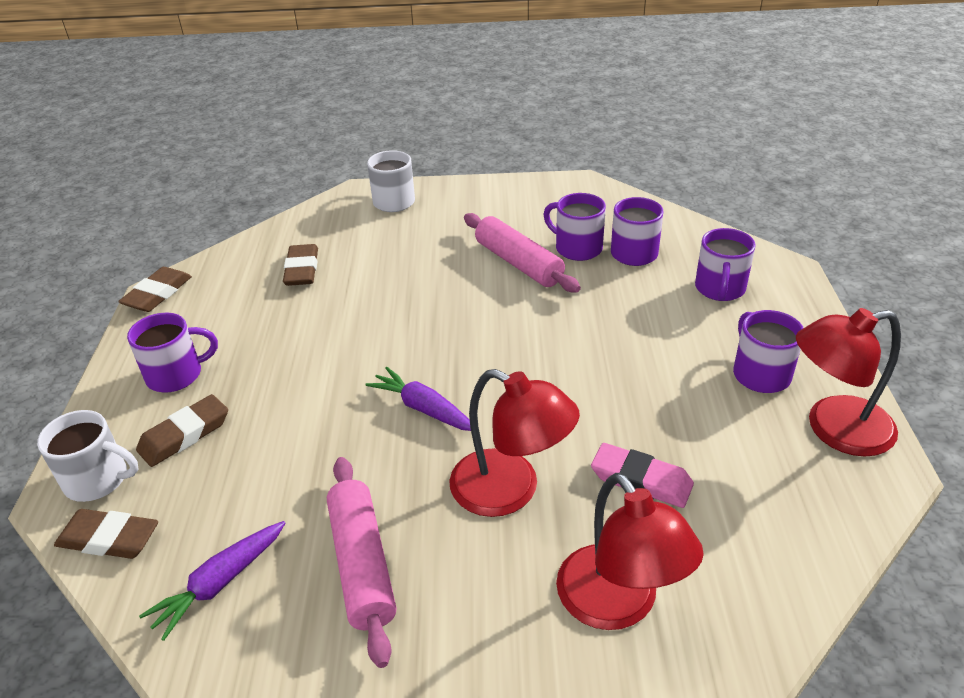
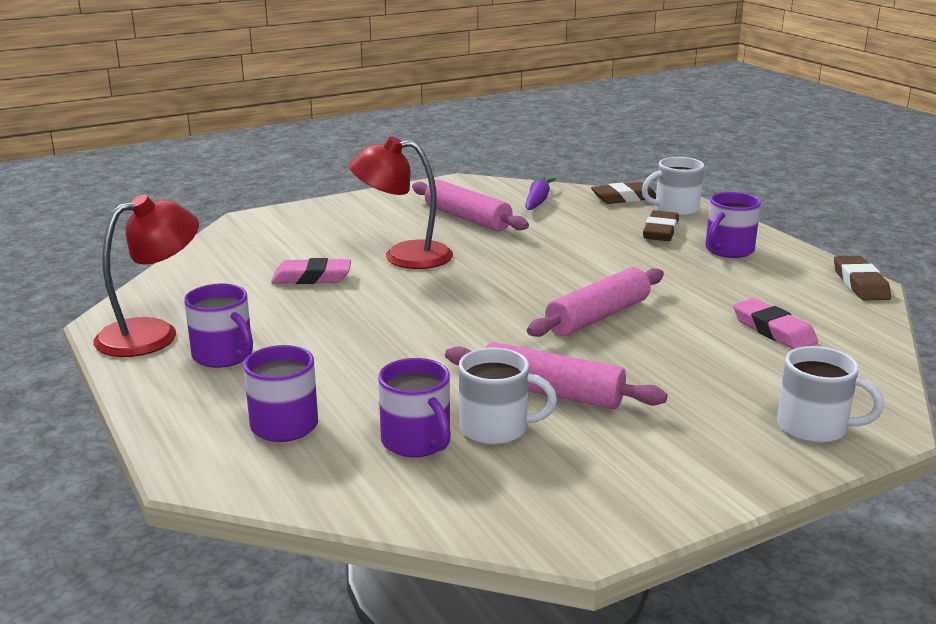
camera: 150 degrees right, 15 degrees down
(302, 269) = (773, 330): brown eraser -> pink eraser
(408, 323) = (598, 317): none -> pink rolling pin
(423, 408) = (511, 274): purple carrot -> none
(577, 248) = (496, 428): purple mug -> white mug
(618, 604) = (303, 236): red lamp -> none

